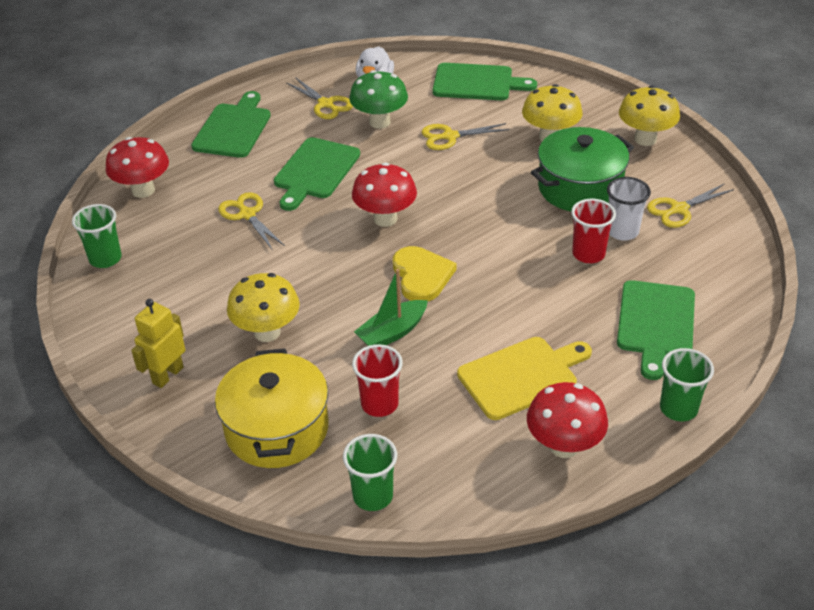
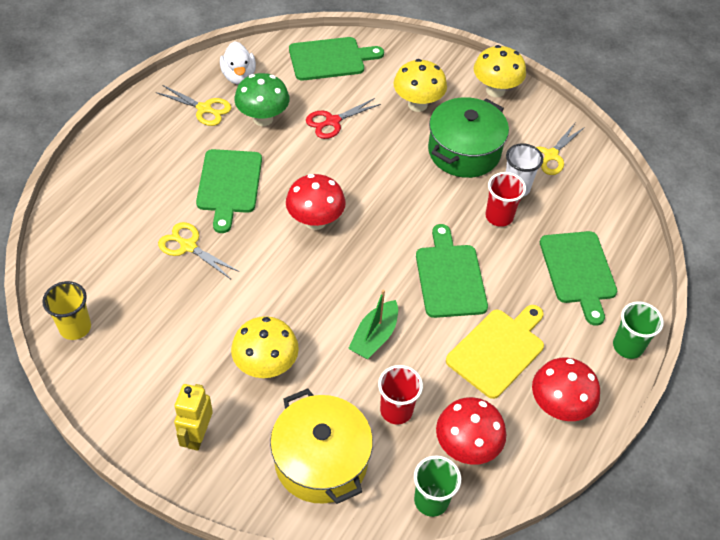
camera: 25 degrees left, 10 degrees up
(105, 259) = (75, 327): green cup -> yellow cup
(143, 190) = (74, 243): red mushroom -> red mushroom (466, 447)
(233, 128) = (129, 154): green cutting board -> green cutting board (450, 277)
(421, 276) = (373, 273): yellow heart -> none
(450, 136) = (332, 121): yellow scissors -> red scissors

